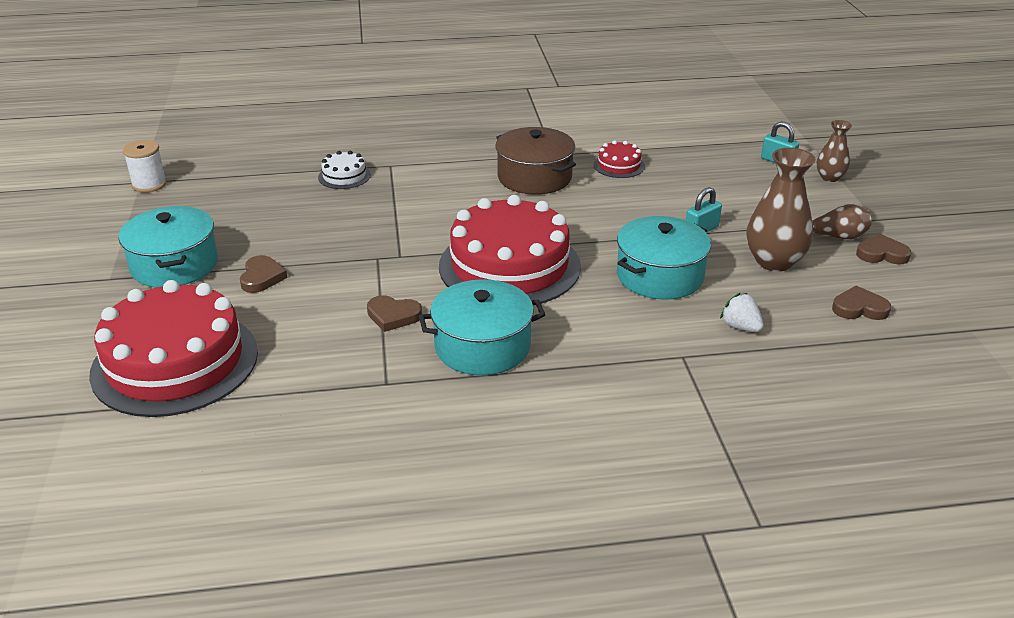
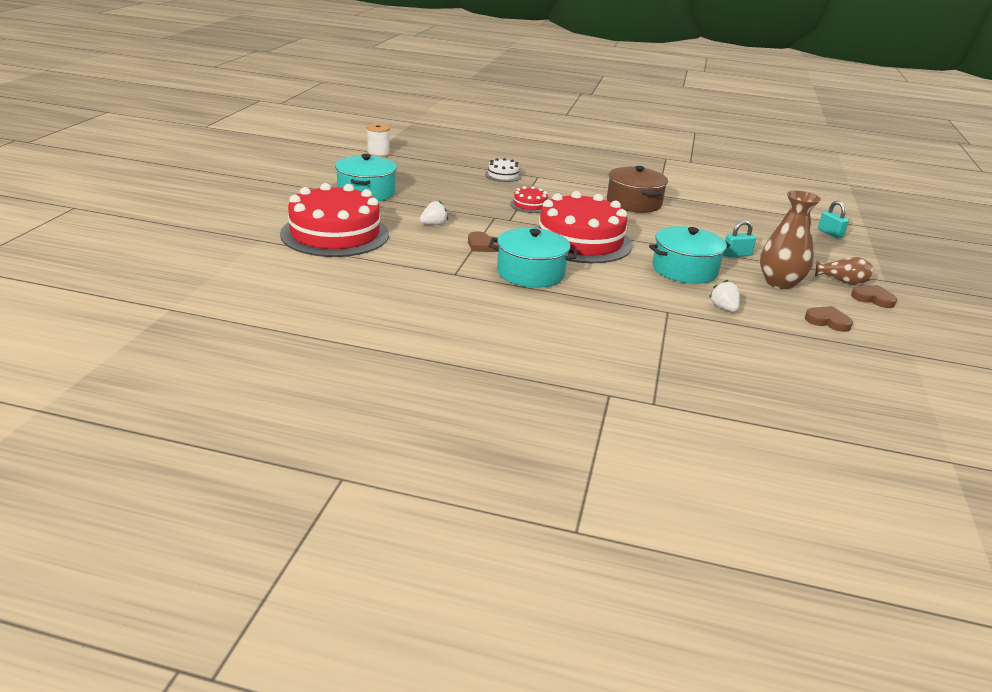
camera: 20 degrees right, 5 degrees down
(262, 277) = (414, 209): brown heart -> none
(305, 298) = (434, 224): none -> white strawberry
(619, 165) = (701, 210): red cake -> red cake (530, 205)
(830, 177) = (866, 250): brown vase -> none

